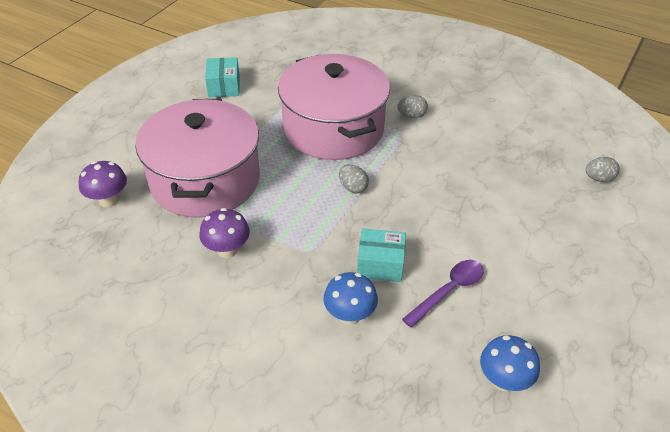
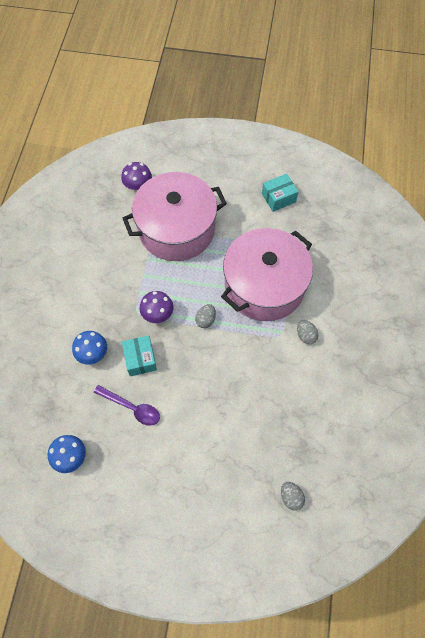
camera: 70 degrees right, 20 degrees up
(227, 250) = (121, 267): purple mushroom -> purple mushroom (158, 315)

